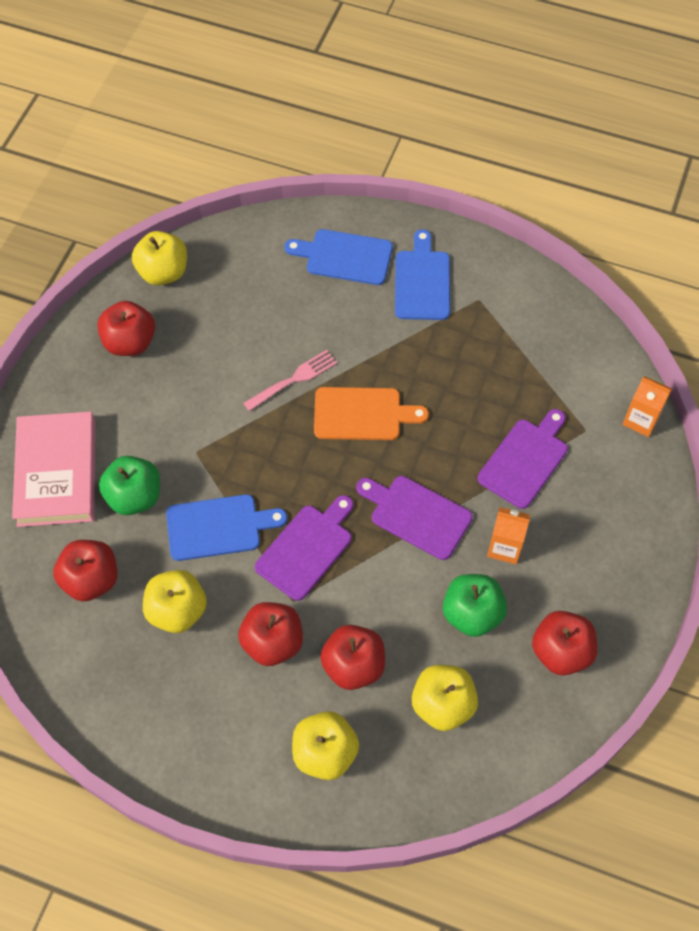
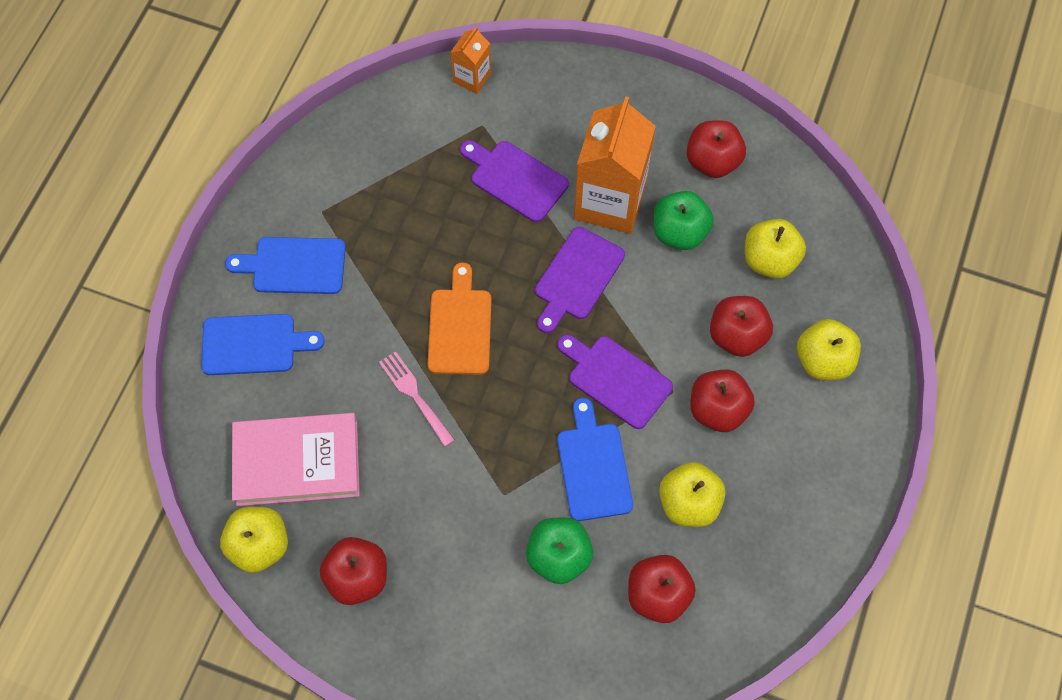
camera: 90 degrees left, 5 degrees up
(57, 473) = (529, 645): pink book -> pink book (297, 462)
(344, 257) = (254, 344): blue cutting board -> blue cutting board turned 105 degrees counterclockwise
(505, 547) = (610, 201): orange carton -> orange carton, size x2.04

